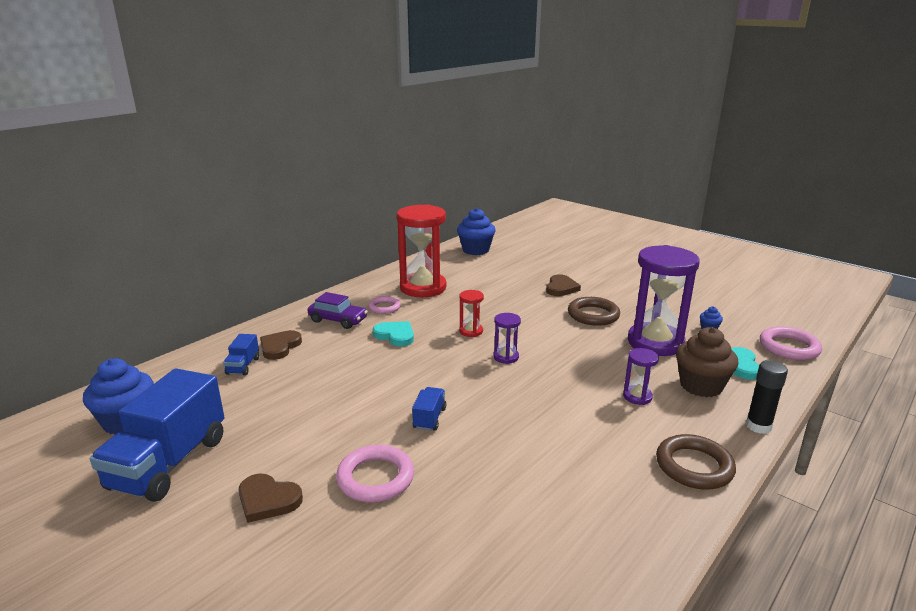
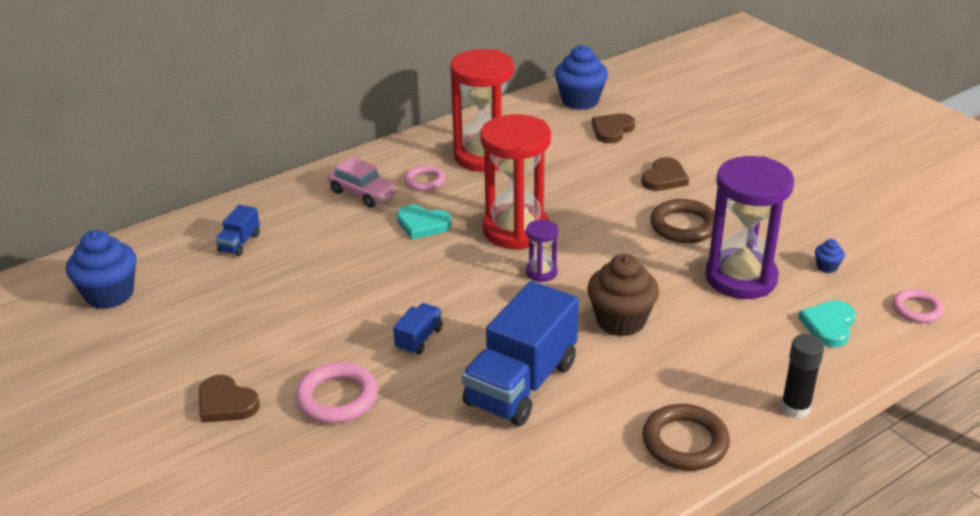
camera: 15 degrees right, 10 degrees up
(169, 463) = (142, 348): blue truck -> blue truck (521, 384)
(279, 347) = (285, 222): brown heart -> brown heart (612, 130)
(338, 320) = (363, 193): purple car -> pink car
(395, 335) = (422, 224): turquoise heart -> turquoise heart turned 150 degrees clockwise
(471, 331) = (516, 230): red hourglass -> red hourglass, size x2.23
(637, 396) = (672, 348): purple hourglass -> none
(701, 386) = (760, 346): brown cupcake -> brown cupcake (620, 321)
(789, 347) = (917, 309): pink ring -> pink ring, size x0.64

